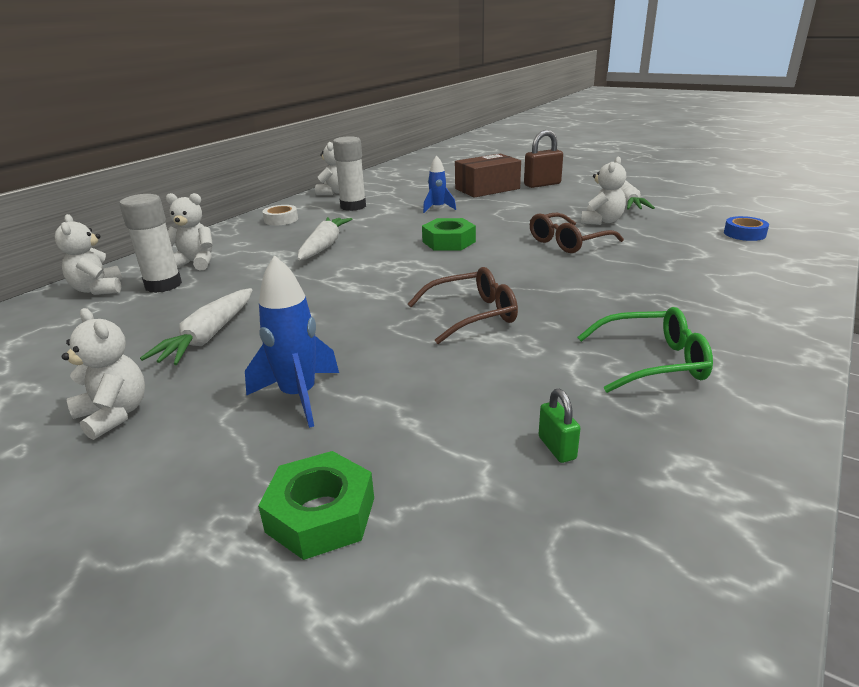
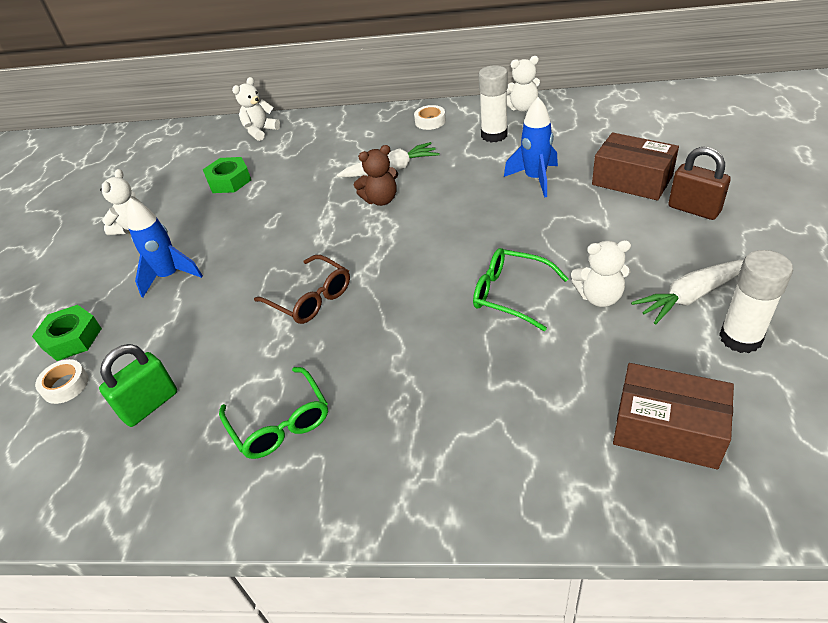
camera: 65 degrees right, 15 degrees up
(163, 285) = (280, 148): white glue stick -> white glue stick (740, 338)
(195, 263) = (321, 138): white teddy bear -> none
(209, 336) = (222, 206): white carrot -> none
(364, 258) = (381, 200): none -> brown teddy bear
(438, 208) = (535, 179): blue rocket -> blue rocket, size x1.54
(438, 534) = (65, 385): none -> white tape
(448, 242) = (451, 224): green nut -> green nut (229, 181)
(557, 448) = (150, 405): green padlock -> green padlock, size x1.82
(568, 242) = (510, 294): brown glasses -> green glasses
(744, 234) = (667, 429): blue tape -> brown box

